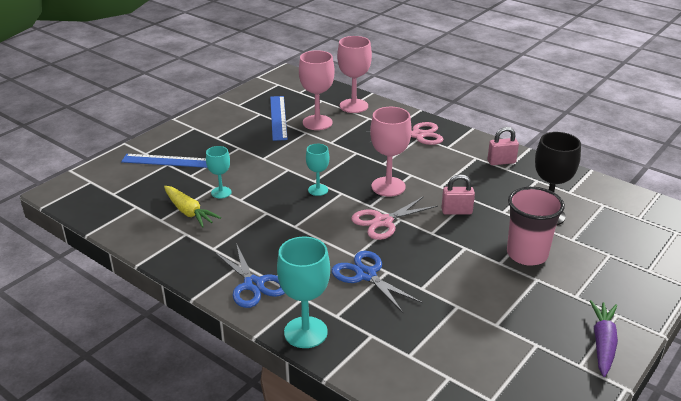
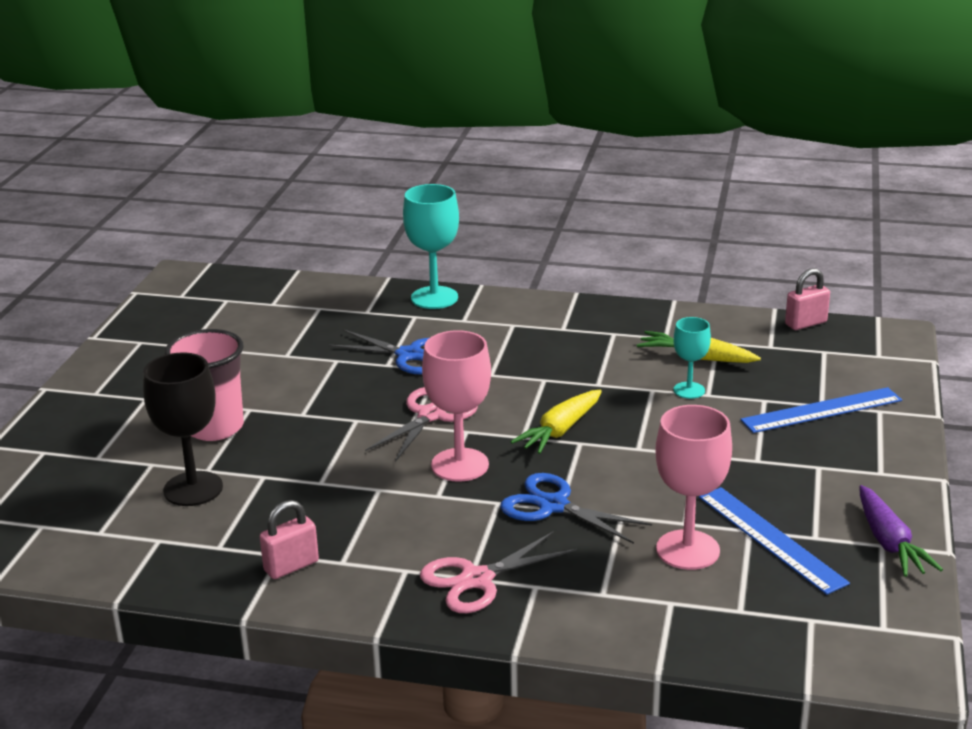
camera: 155 degrees right, 5 degrees down
(253, 284) = (527, 316): blue scissors -> blue scissors (553, 506)
(318, 190) = (560, 431): turquoise goblet -> yellow carrot
(353, 106) = (660, 616): pink goblet -> none
(456, 211) = (334, 457): pink padlock -> pink padlock (805, 323)
(602, 343) = (114, 364): purple carrot -> purple carrot (889, 543)

